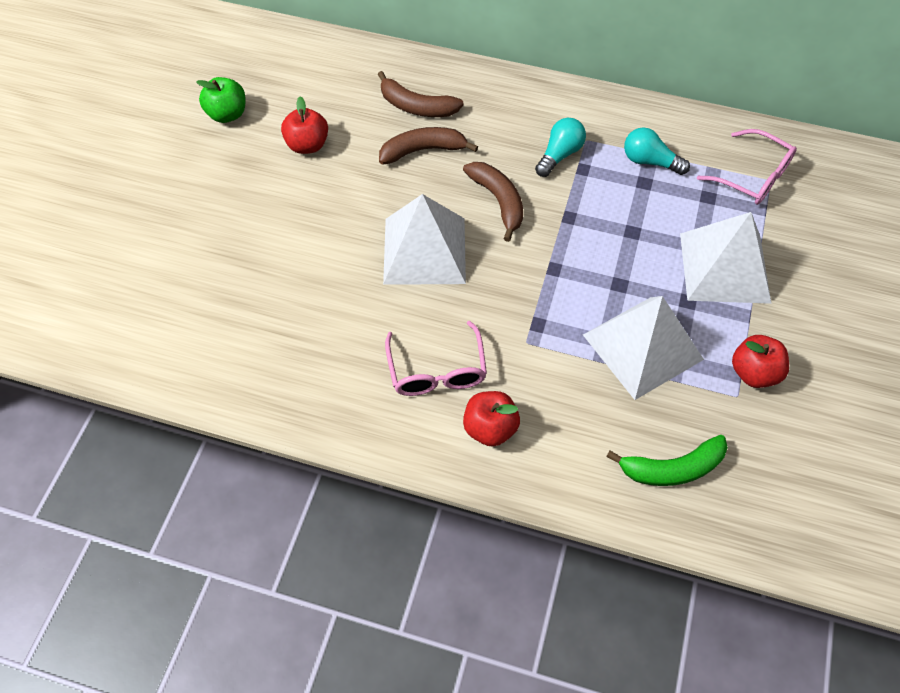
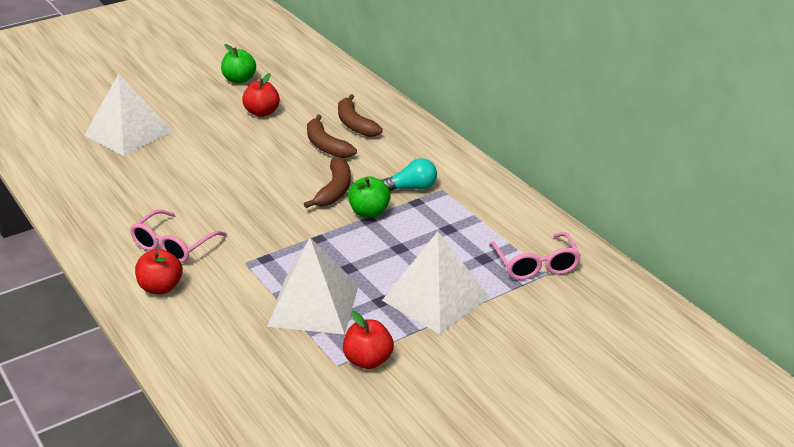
camera: 40 degrees right, 25 degrees down
(423, 150) = (326, 145): brown banana -> brown banana turned 150 degrees counterclockwise
(424, 250) = (253, 190): white pyramid -> white pyramid (128, 133)
(559, 207) = (369, 212): none -> green apple
(650, 161) = (470, 220): turquoise light bulb -> none
(671, 468) = (236, 371): green banana -> none

